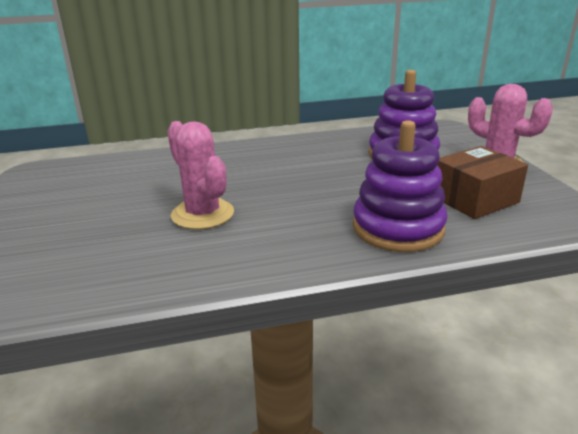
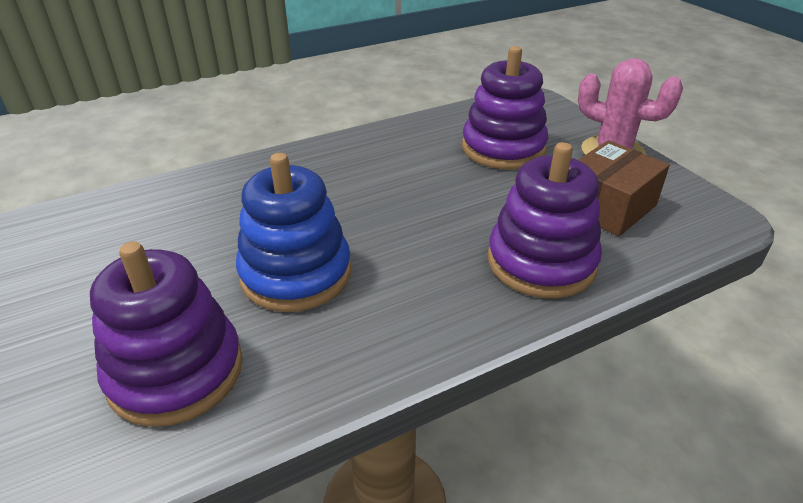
camera: 15 degrees left, 10 degrees up
(91, 258) = (176, 372): none -> purple stacking toy
(202, 214) = (296, 274): pink cactus -> blue stacking toy

